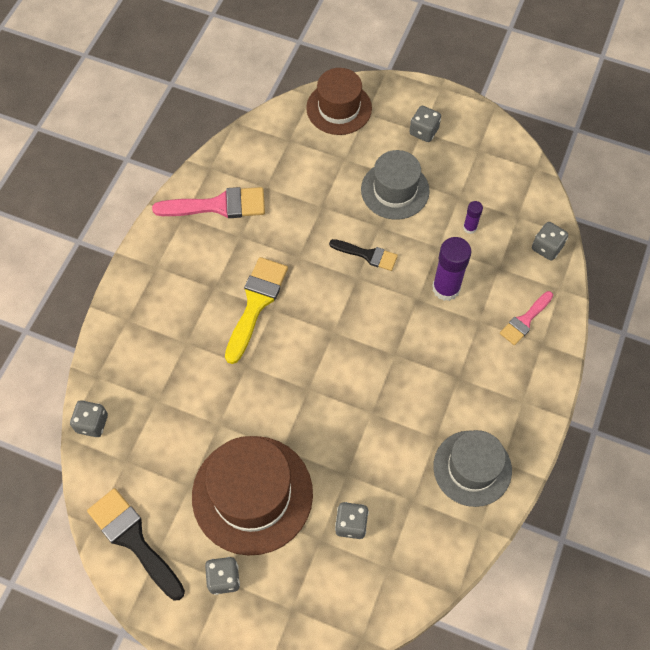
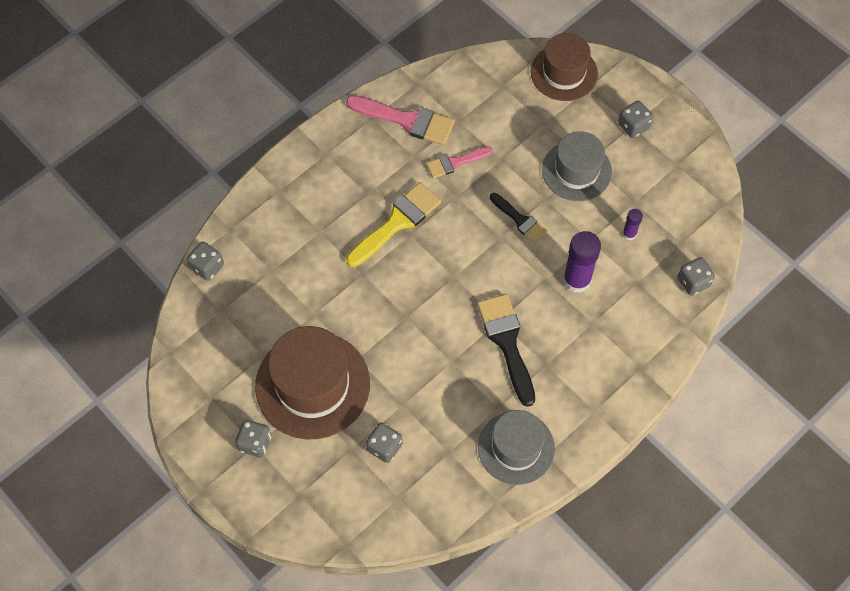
camera: 25 degrees right, 0 degrees up
(133, 539) = (196, 378): black brush -> black brush (507, 342)
(525, 320) = (635, 340): pink brush -> pink brush (455, 162)

